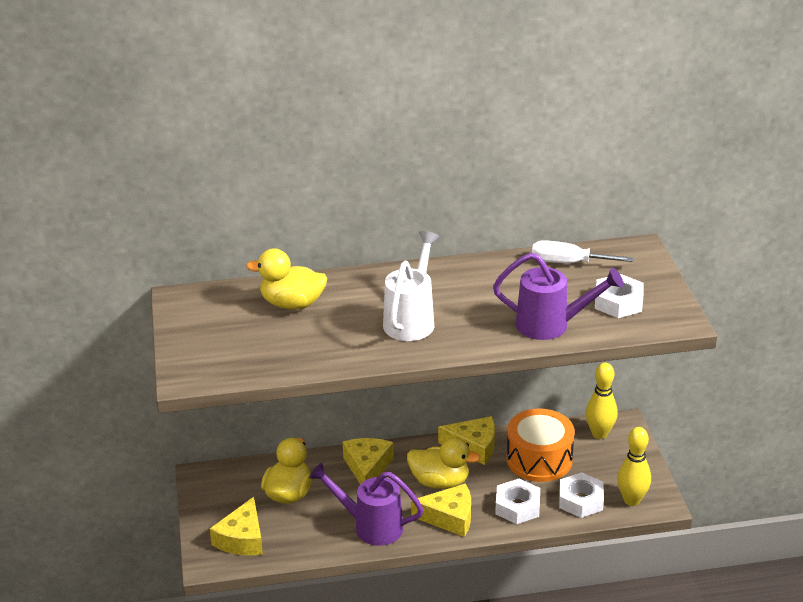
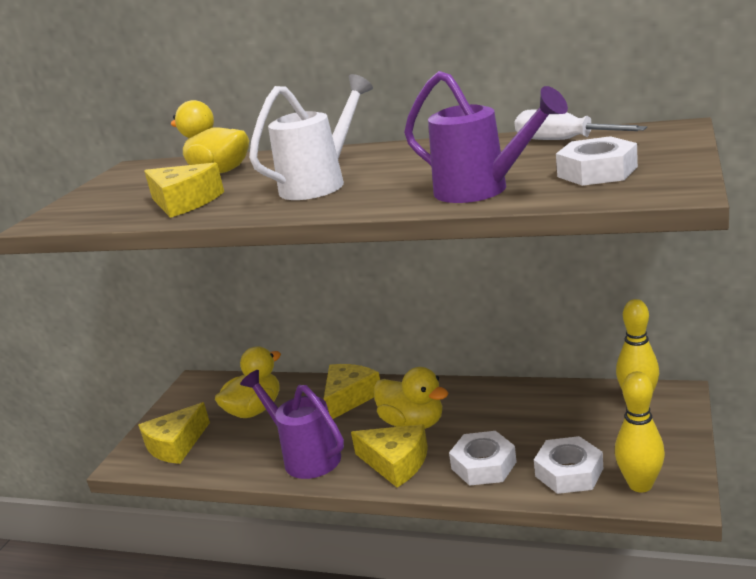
camera: 30 degrees right, 10 degrees down
(473, 446) = (476, 394): yellow cheese -> yellow cheese (184, 202)
(539, 459) = (544, 418): orange drum -> none

